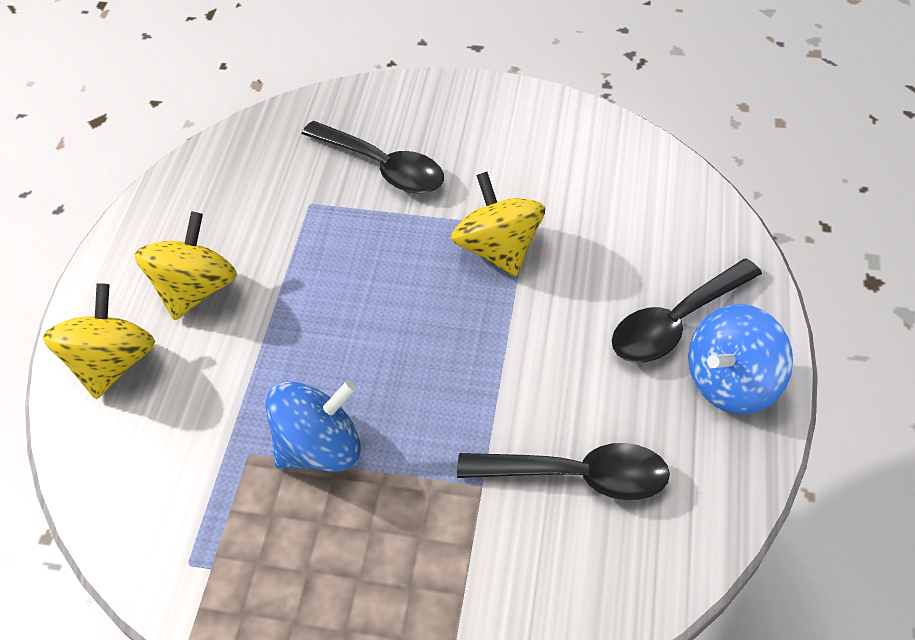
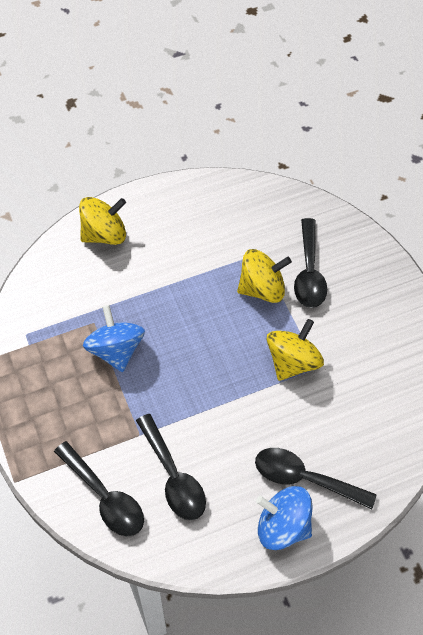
camera: 55 degrees right, 5 degrees up
(195, 289) = (168, 239): yellow spinning top -> yellow spinning top (262, 288)
(319, 447) = (116, 350): blue spinning top -> blue spinning top turned 135 degrees counterclockwise
(554, 587) = (105, 497): none -> black spoon

